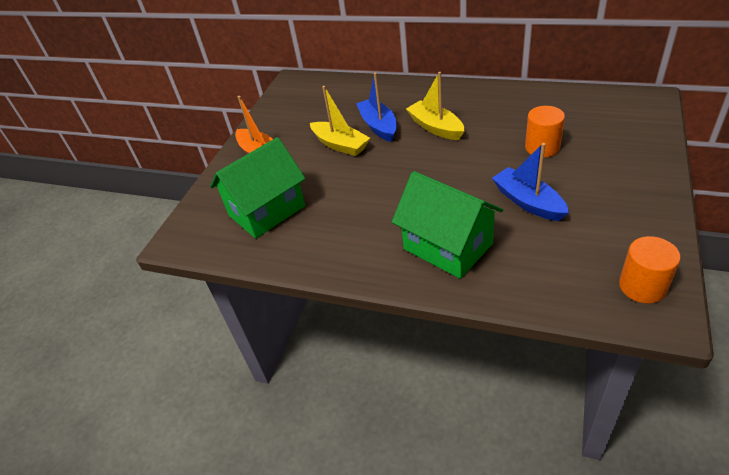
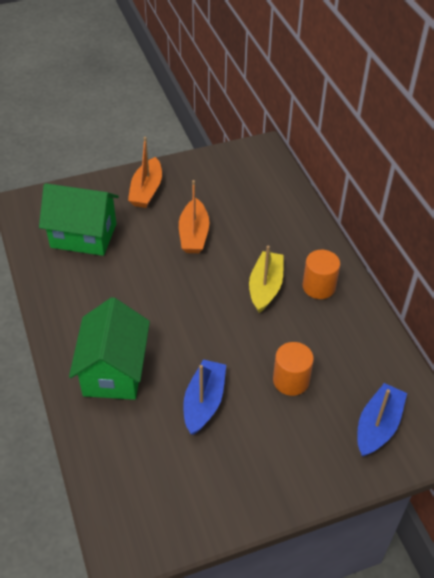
camera: 45 degrees right, 5 degrees up
(340, 145) = (194, 234): yellow boat -> orange boat
(378, 126) = (238, 246): blue boat -> blue boat (378, 426)
(642, 286) = (146, 524): orange cylinder -> orange cylinder (318, 287)

